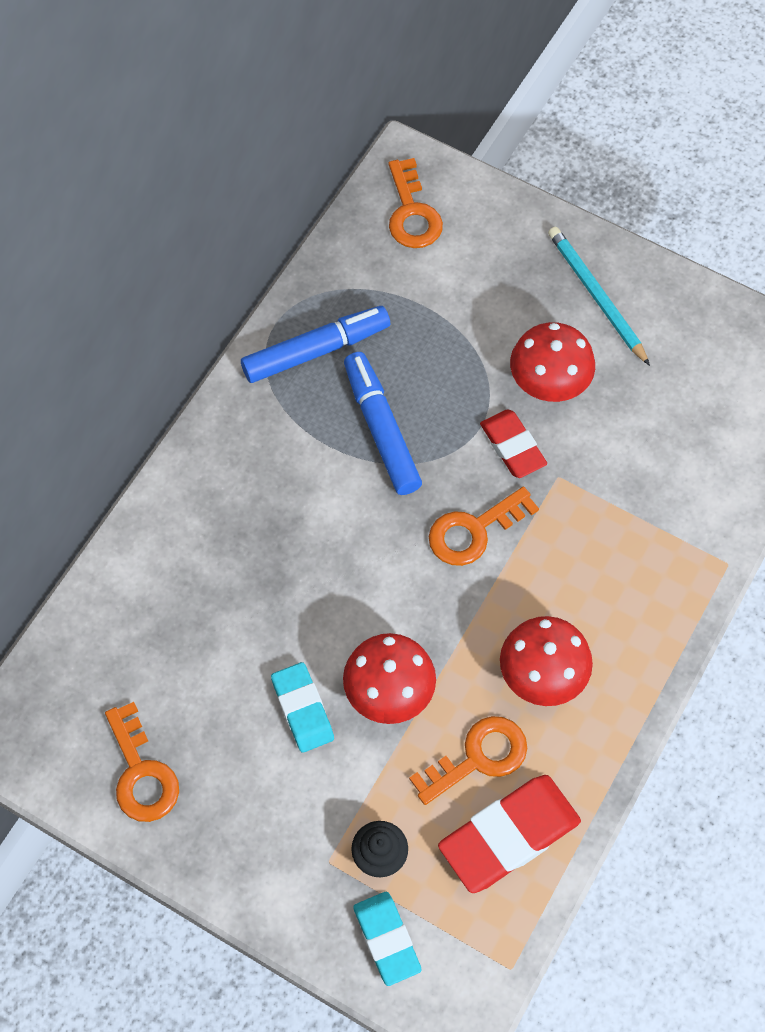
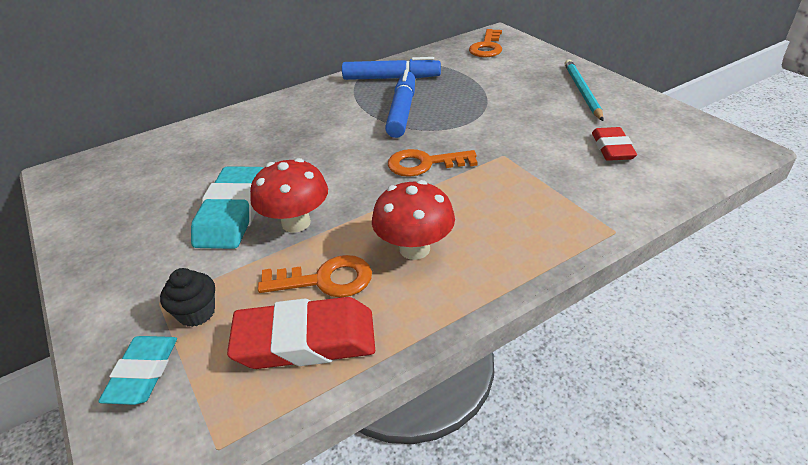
camera: 30 degrees right, 25 degrees down
(141, 773) = (106, 211): orange key -> none
(302, 709) = (232, 213): turquoise eraser -> turquoise eraser, size x1.60
(512, 446) = (480, 135): red eraser -> red eraser (612, 148)
(548, 384) = (525, 117): red mushroom -> none

